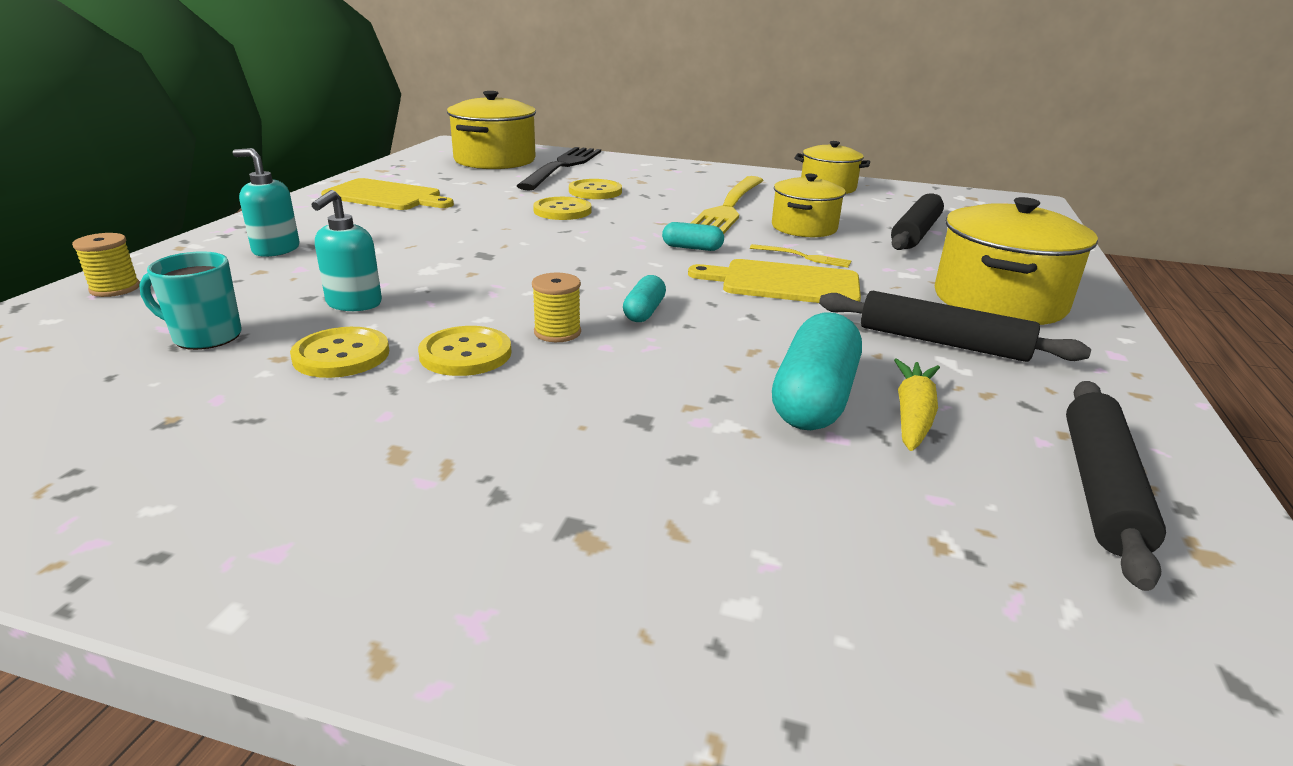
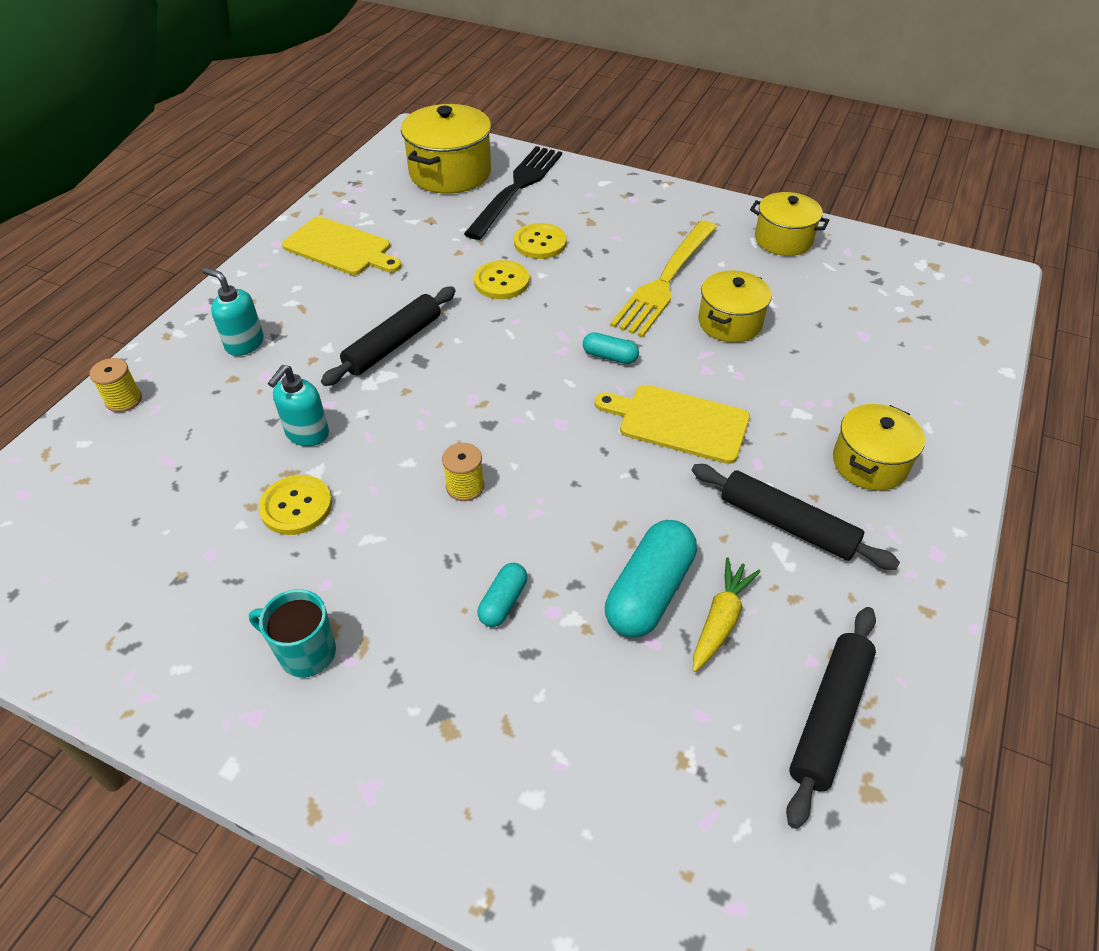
camera: 10 degrees right, 20 degrees up
(205, 336) = (196, 474): turquoise mug -> turquoise mug (305, 652)
(465, 354) = (389, 511): yellow button -> none
(644, 312) = (542, 461): turquoise capsule -> turquoise capsule (503, 602)
(804, 257) = (712, 378): yellow fork -> none
(916, 233) = (840, 338): black rolling pin -> black rolling pin (393, 344)
(999, 301) = (869, 463): yellow pot -> yellow pot, size x0.64

